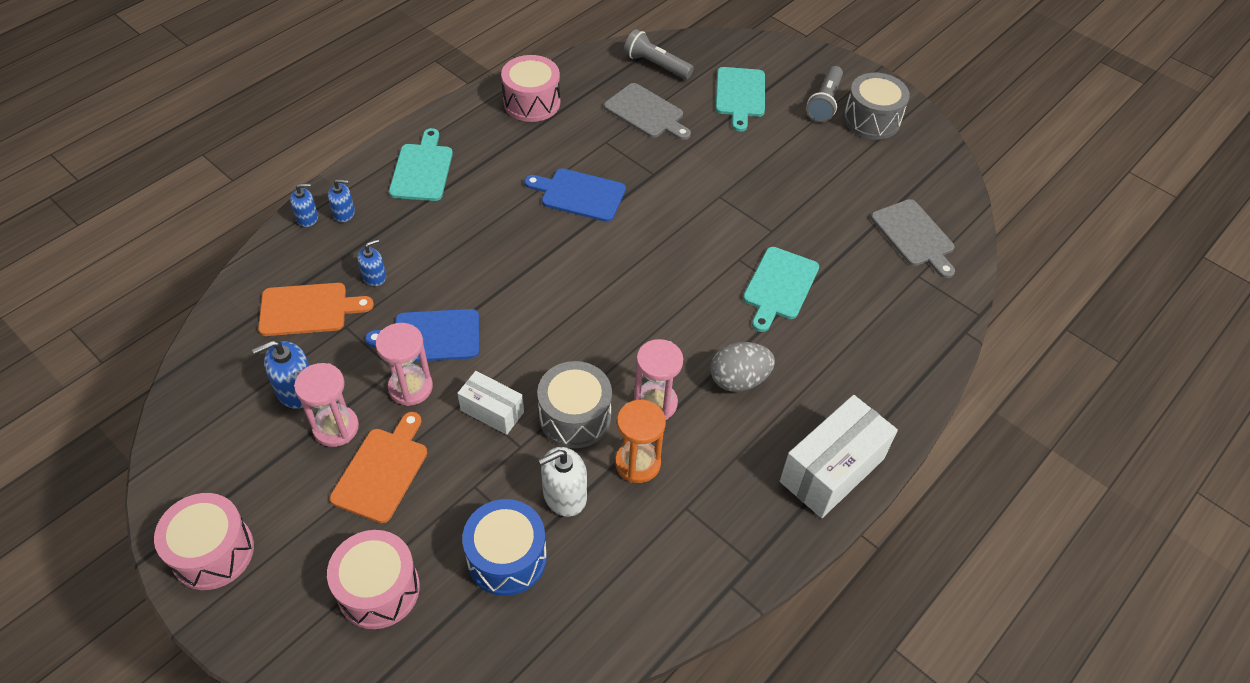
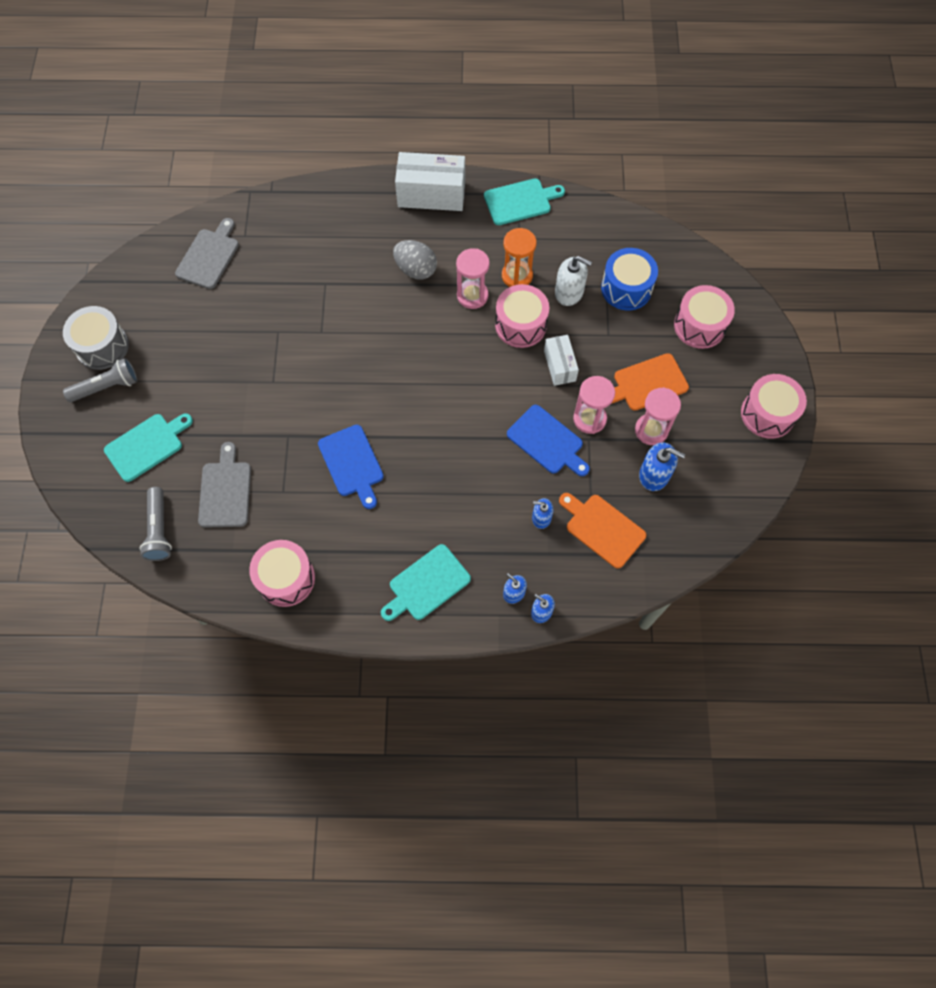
camera: 130 degrees left, 15 degrees up
(575, 417) = (520, 325): grey drum -> pink drum
(779, 286) = (324, 296): turquoise cutting board -> turquoise cutting board (520, 201)

